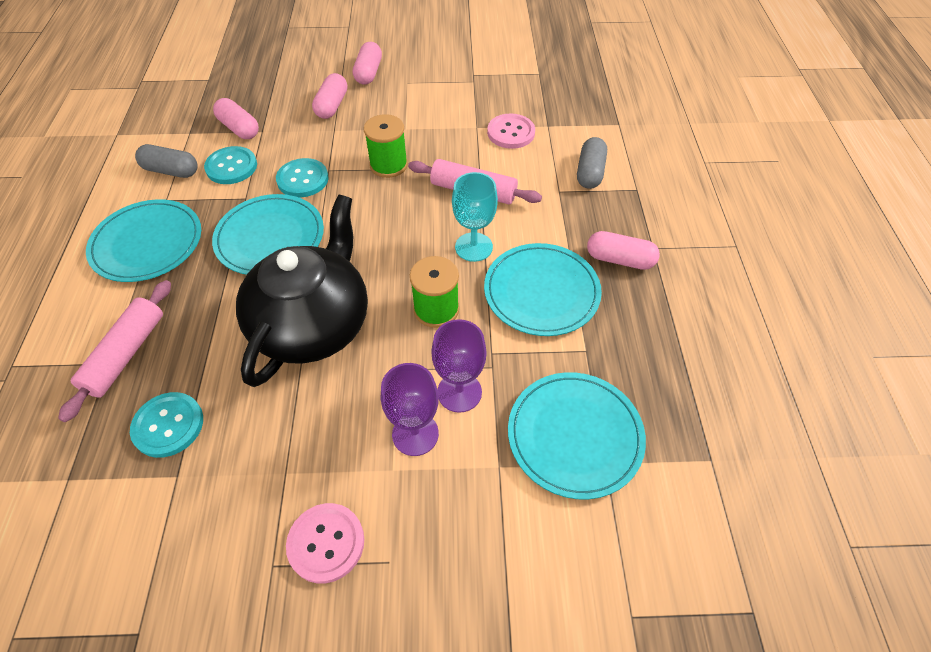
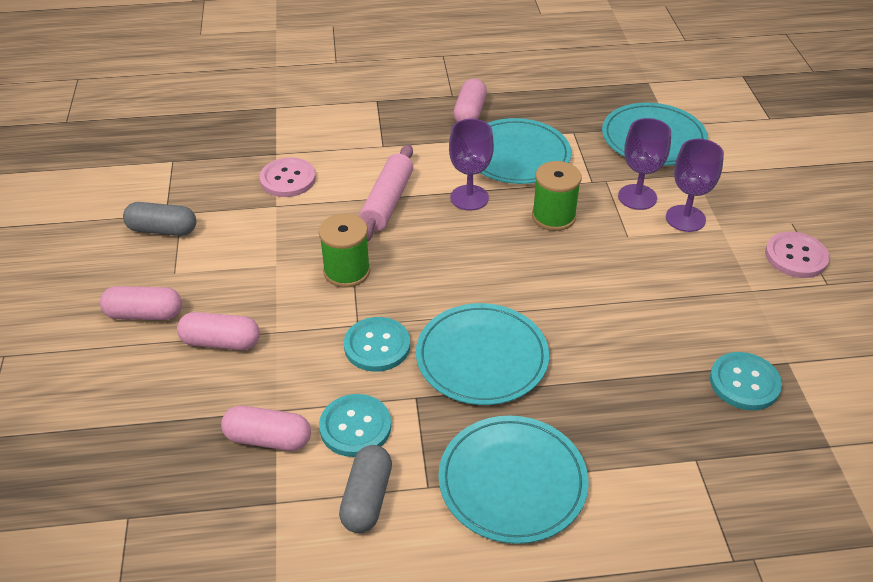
camera: 95 degrees left, 10 degrees down
(126, 354) = (679, 446): pink rolling pin -> none
(239, 128) = (268, 439): pink capsule -> pink capsule turned 60 degrees clockwise
(313, 324) = (594, 298): black teapot -> none
(473, 247) = (469, 198): turquoise goblet -> purple goblet
(590, 172) = (354, 126): grey capsule -> grey capsule (162, 230)

